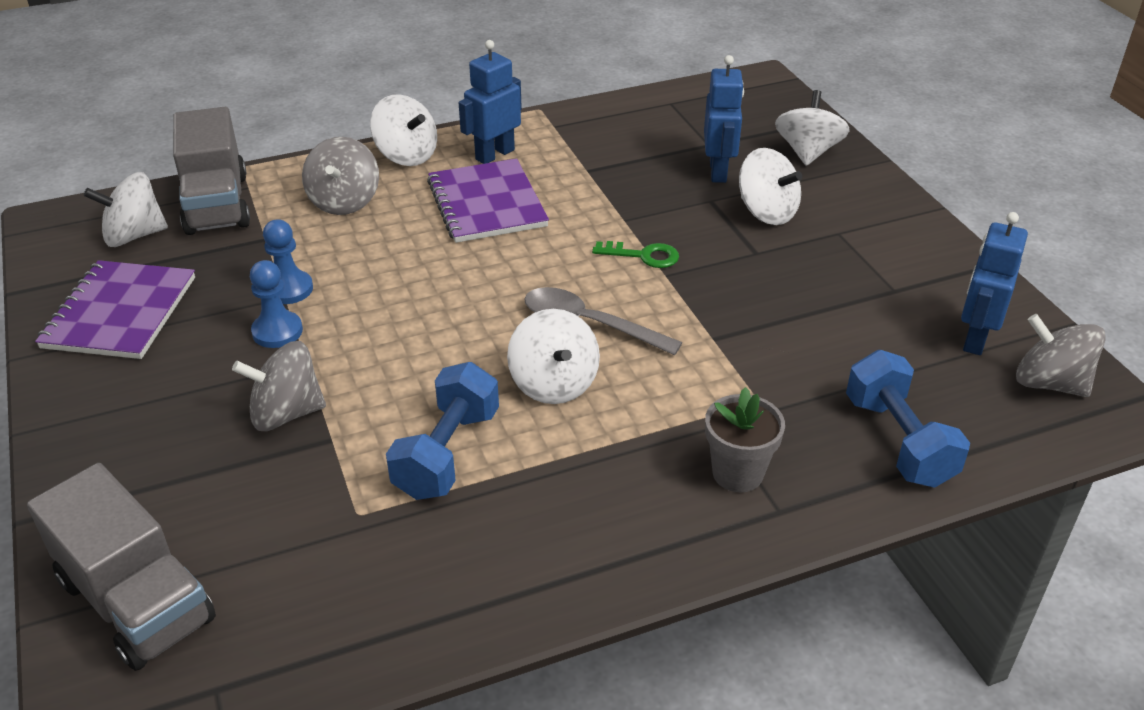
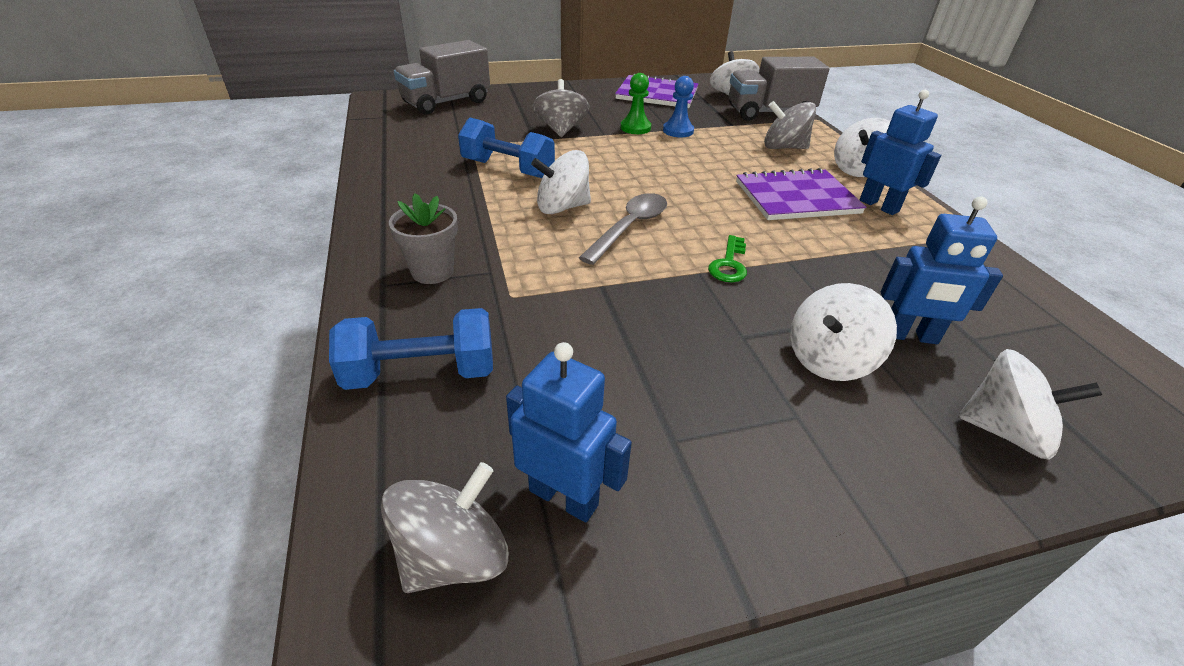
camera: 95 degrees right, 0 degrees up
(277, 331) = (635, 128): blue pawn -> green pawn

